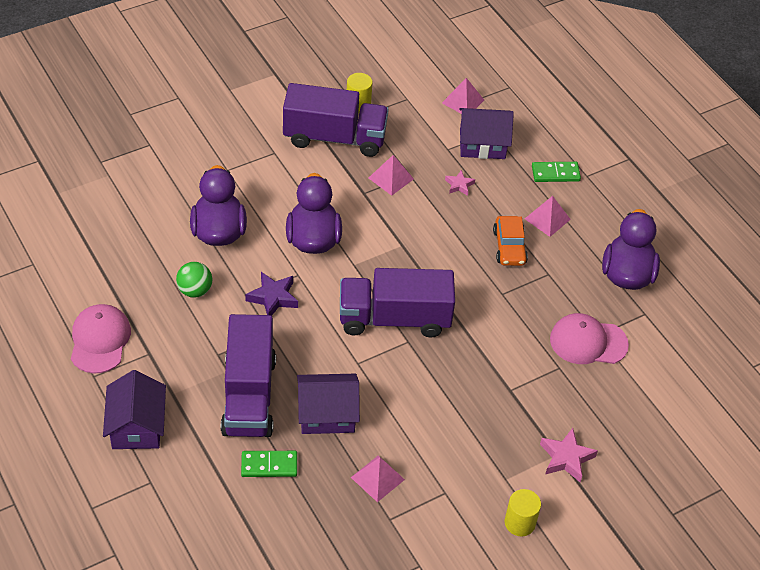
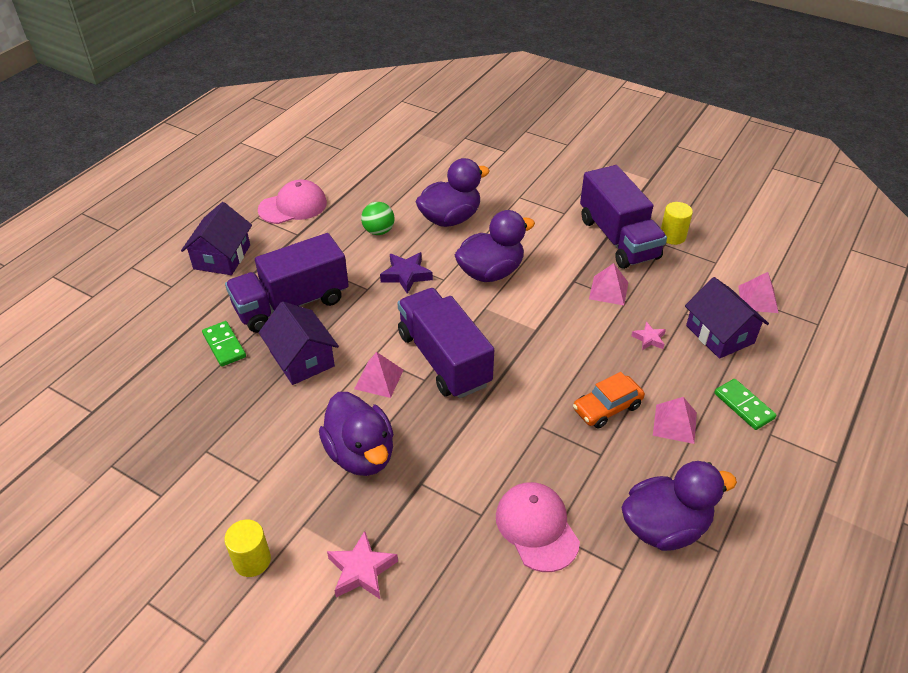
camera: 65 degrees right, 5 degrees down
(136, 426) = (222, 257): purple house -> purple house turned 45 degrees counterclockwise
(377, 478) = (249, 422): pink pyramid -> pink pyramid (379, 379)
(459, 415) = (361, 454): none -> purple duck

